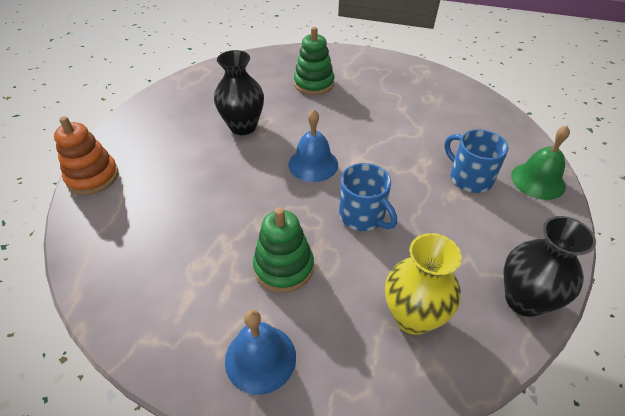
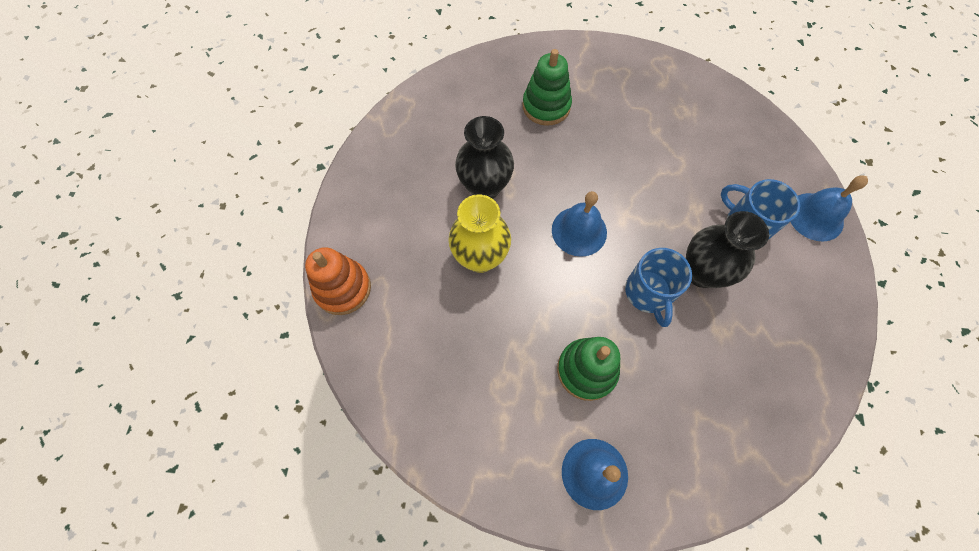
camera: 10 degrees left, 20 degrees up
(363, 216) = (648, 293): blue mug -> blue mug turned 45 degrees clockwise
(413, 317) = (722, 404): yellow vase -> yellow vase (480, 258)
(524, 300) = (819, 367): black vase -> black vase (701, 272)
(538, 180) = (815, 216): green bell -> blue bell

